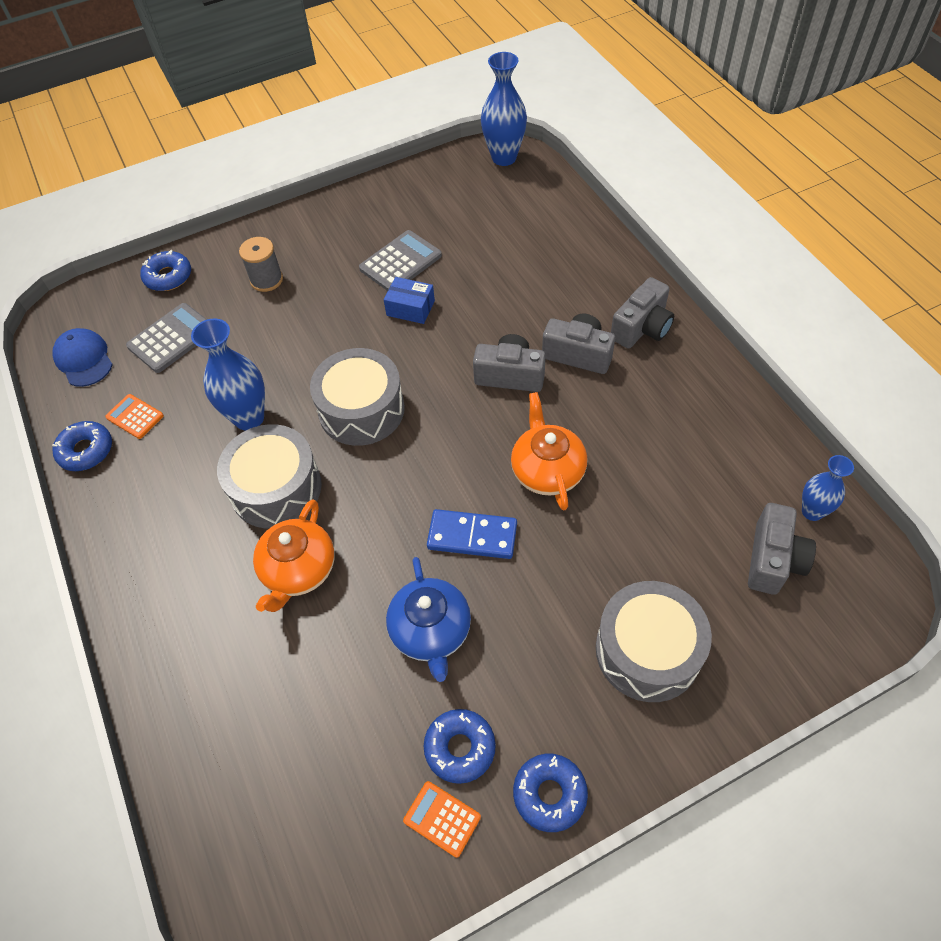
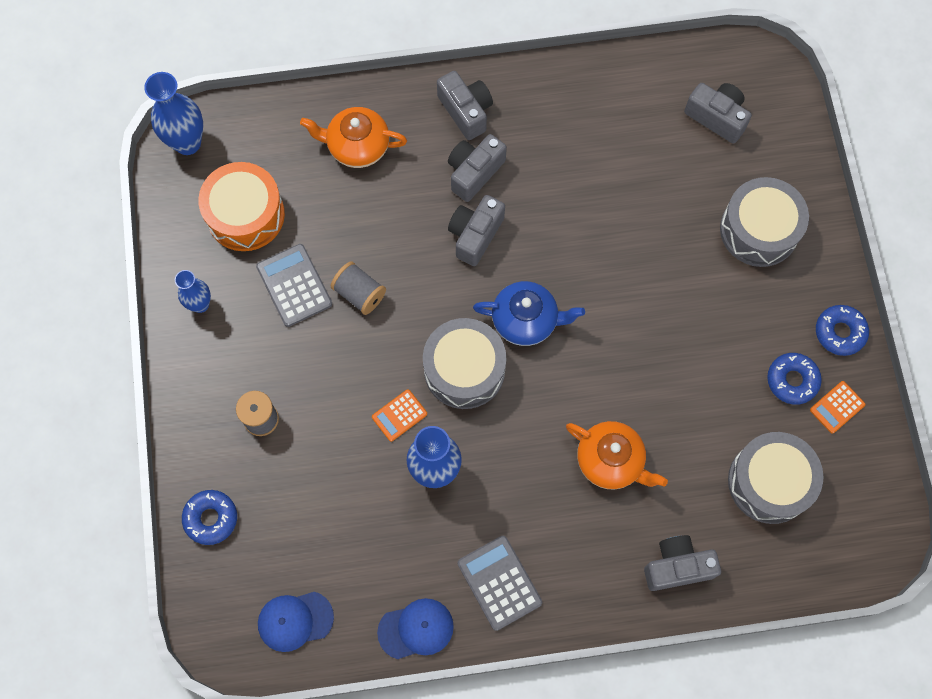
camera: 75 degrees left, 15 degrees up
(86, 451) = (416, 629): blue donut -> blue cap
(135, 417) = (392, 577): orange calculator -> orange calculator (399, 415)
(172, 338) = (303, 527): grey calculator -> grey calculator (499, 583)
(188, 676) = (677, 567): none -> grey camera
(276, 488) = (522, 462): grey drum -> grey drum (769, 482)
(410, 308) = (359, 294): blue box -> grey spool
(431, 631) = (697, 373): blue teapot -> blue teapot (526, 320)
(454, 211) = (245, 215): none -> orange drum
(472, 536) = (625, 318): blue domino -> none
(547, 470) = (584, 240): orange teapot -> orange teapot (357, 146)
(812, 511) = (687, 73): blue vase -> blue vase (200, 304)

